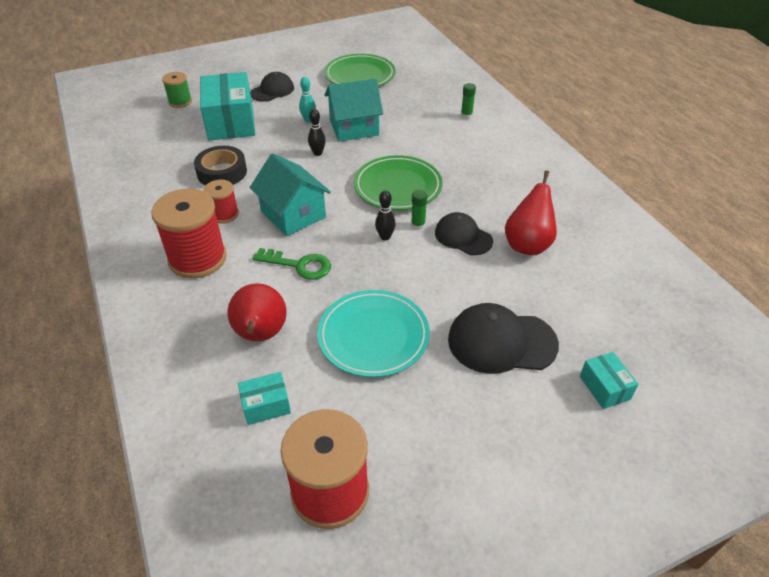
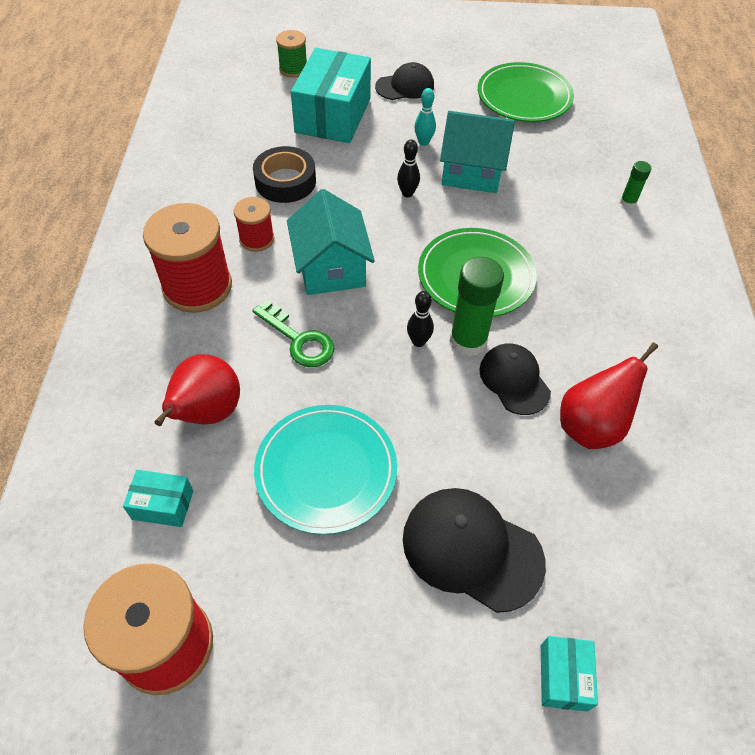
camera: 25 degrees right, 10 degrees up
(418, 225) = (468, 341): green glue stick -> green glue stick, size x1.97

